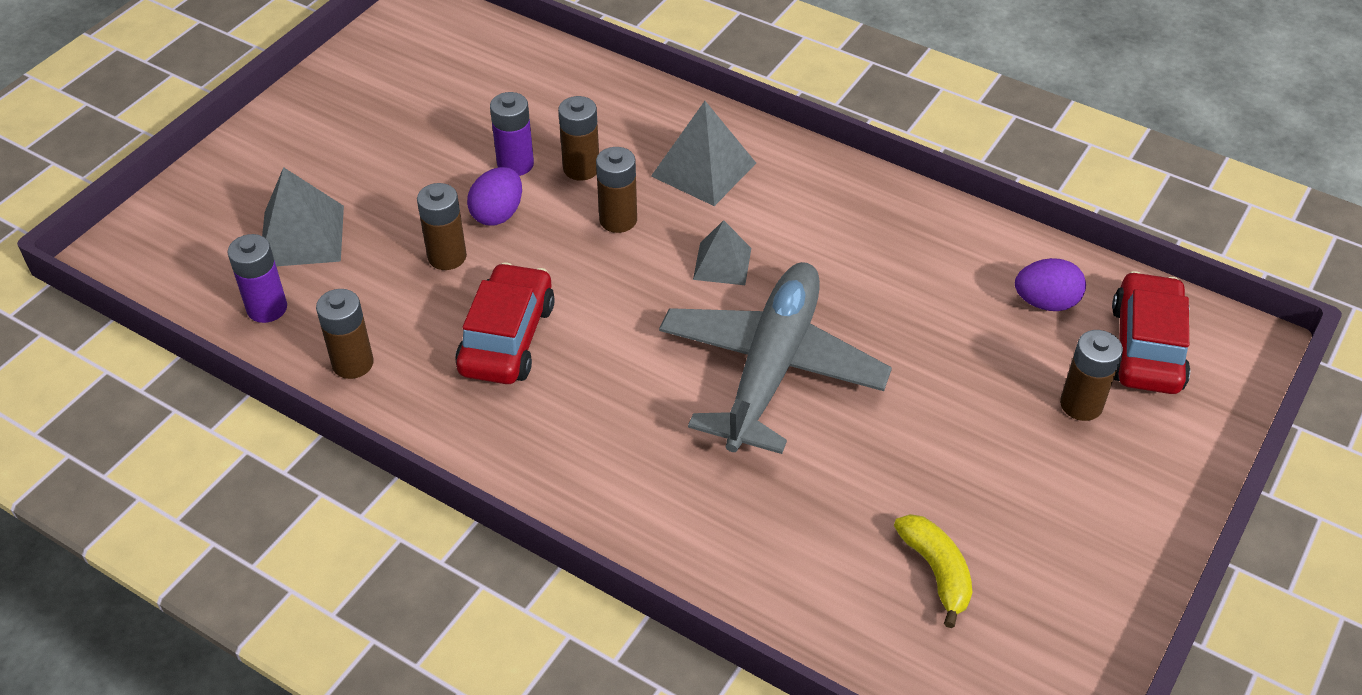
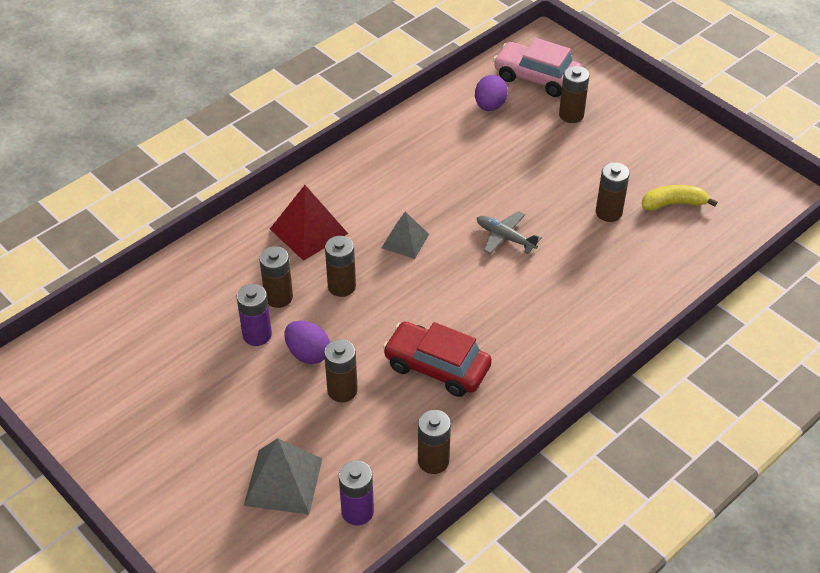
camera: 75 degrees left, 0 degrees up
(704, 169) = (308, 231): grey pyramid -> red pyramid
(771, 368) = (505, 237): grey plane -> grey plane, size x0.43
(877, 485) = (608, 212): none -> brown battery
(1146, 347) = (536, 77): red car -> pink car

